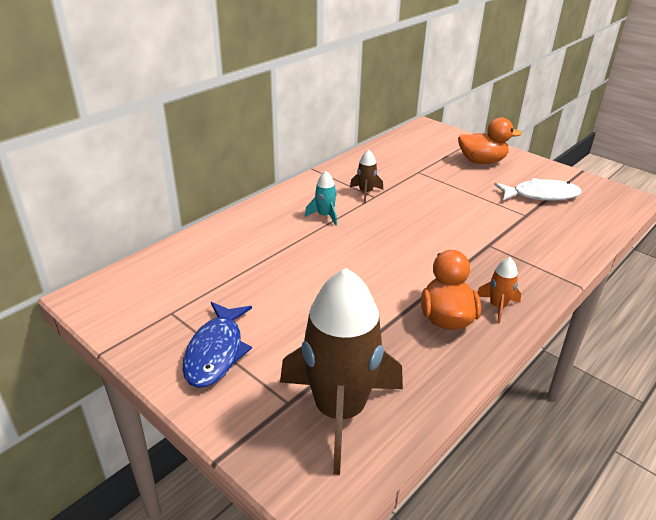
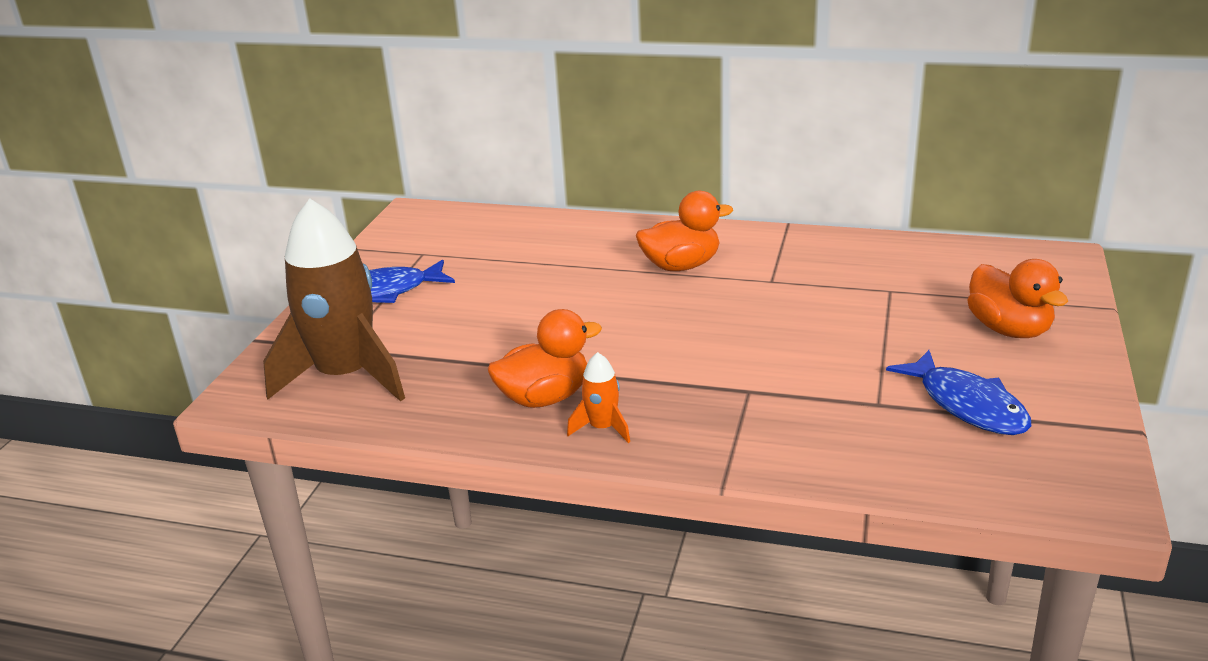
camera: 65 degrees right, 5 degrees down
(325, 216) = (681, 266): turquoise rocket -> orange duck
(366, 192) = (773, 272): brown rocket -> none
(541, 195) = (967, 405): white fish -> blue fish

